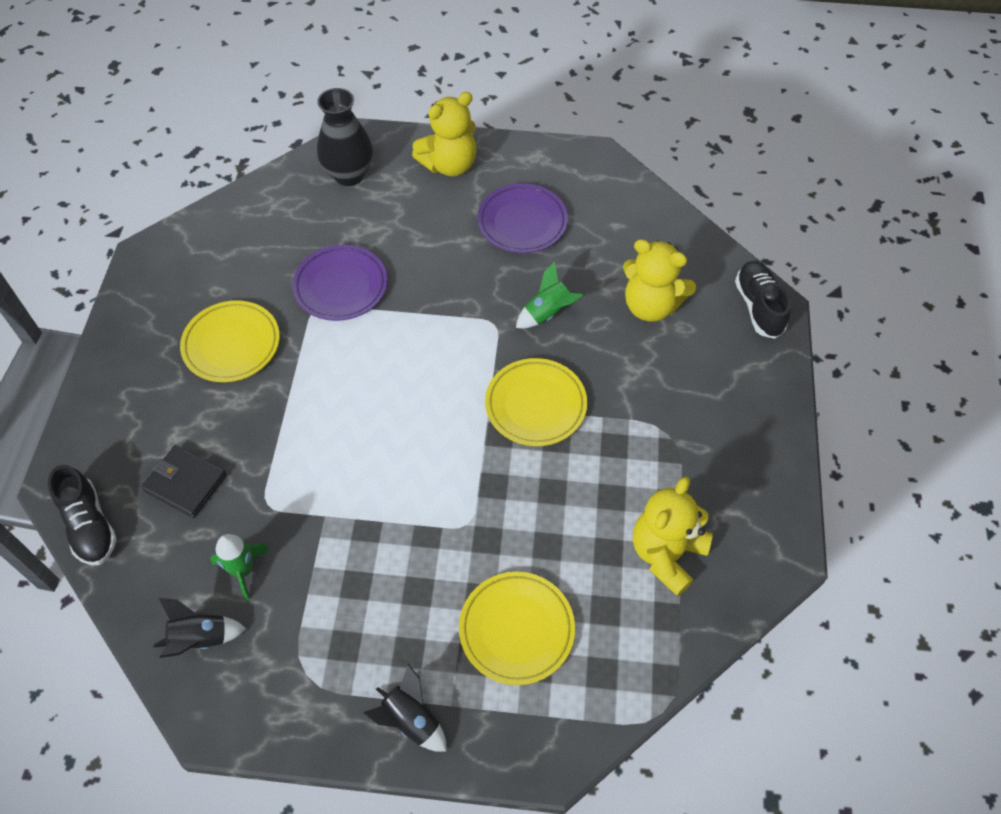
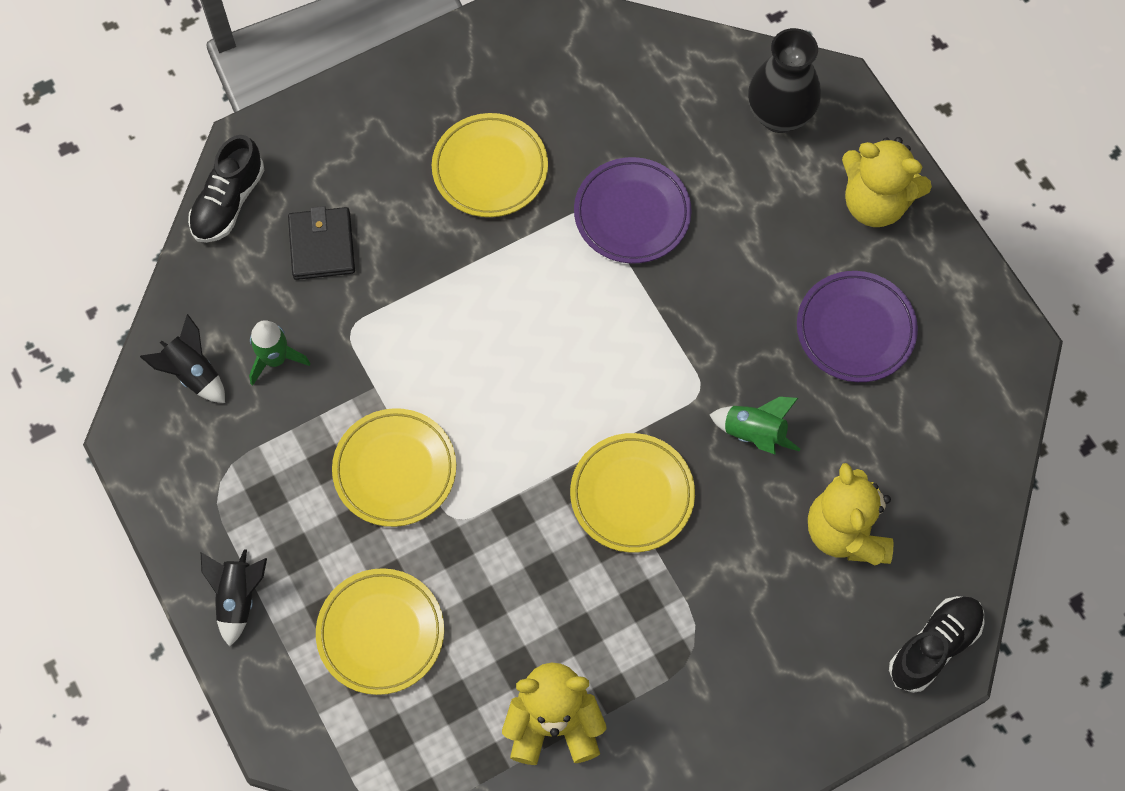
camera: 55 degrees right, 10 degrees up
(399, 541) = (395, 470): none -> yellow plate

